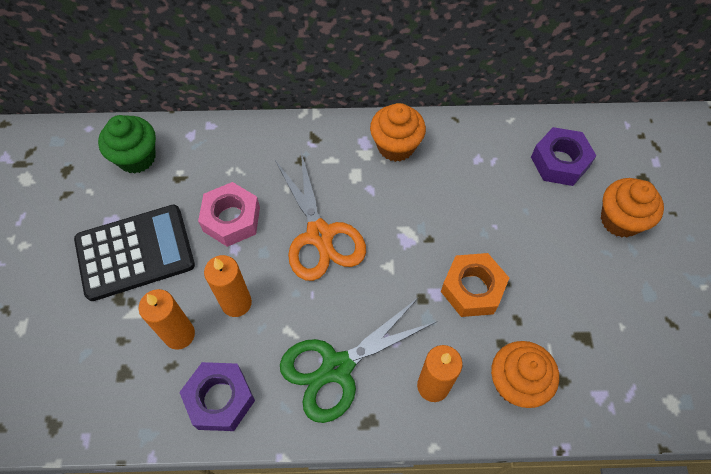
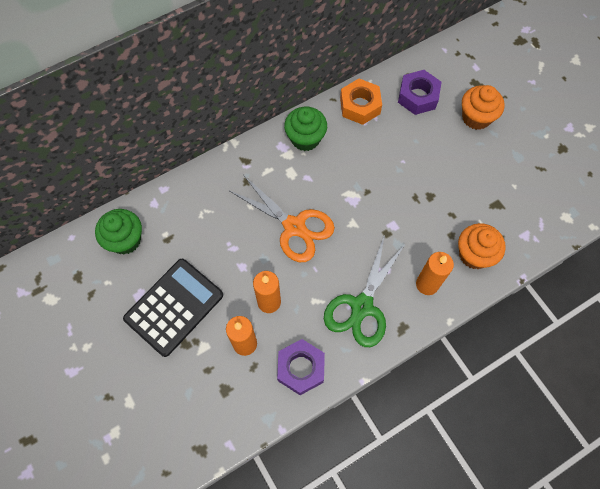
camera: 30 degrees left, 5 degrees up
(231, 219) = (226, 247): pink nut -> none
(396, 146) = (305, 138): orange cupcake -> green cupcake
(472, 289) = (414, 210): orange nut -> orange nut (360, 106)

